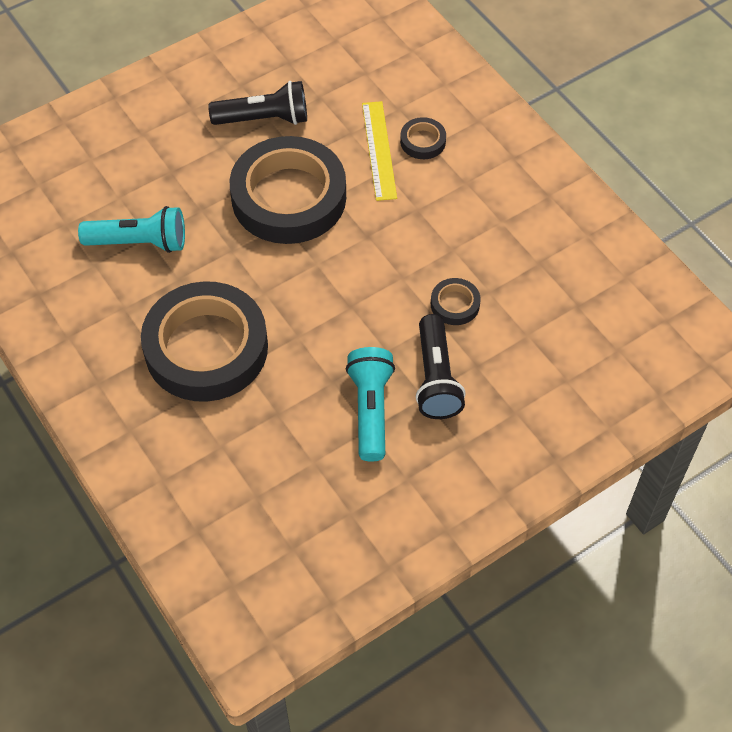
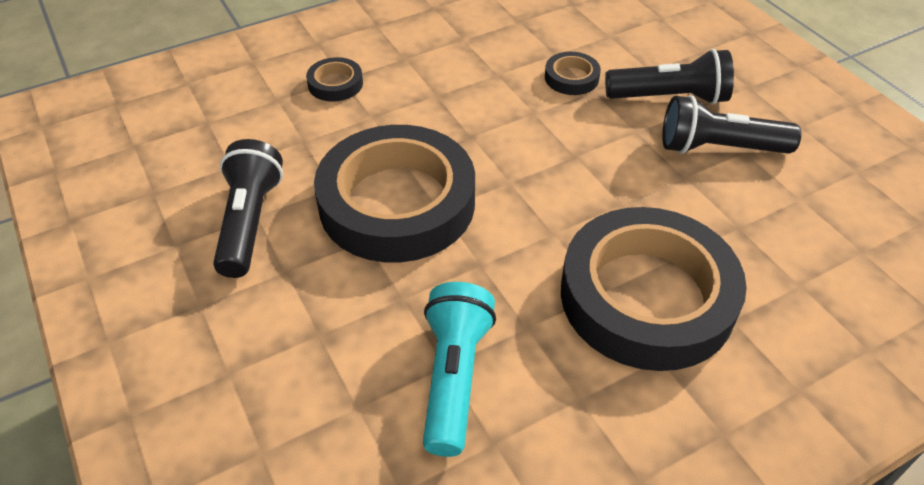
camera: 85 degrees left, 10 degrees down
(371, 410) = (718, 148): turquoise flashlight -> black flashlight
(379, 150) = (338, 119): yellow ruler -> none

